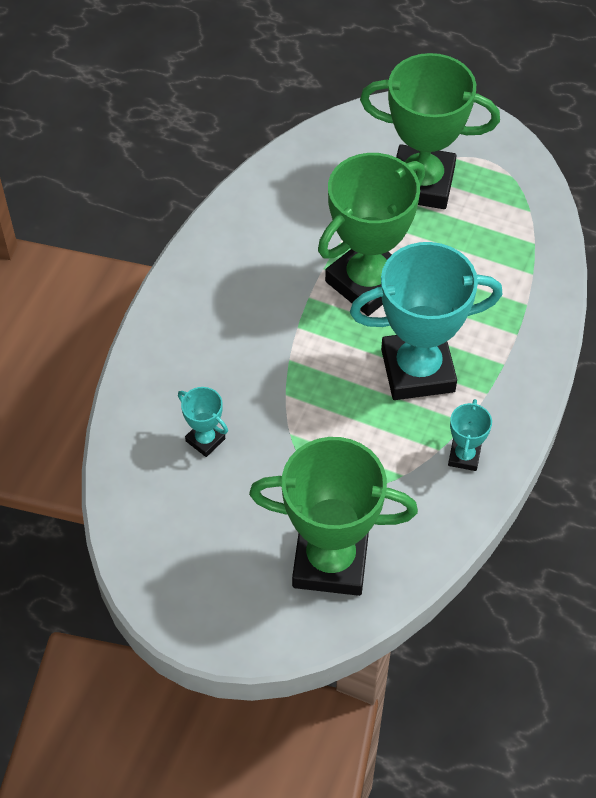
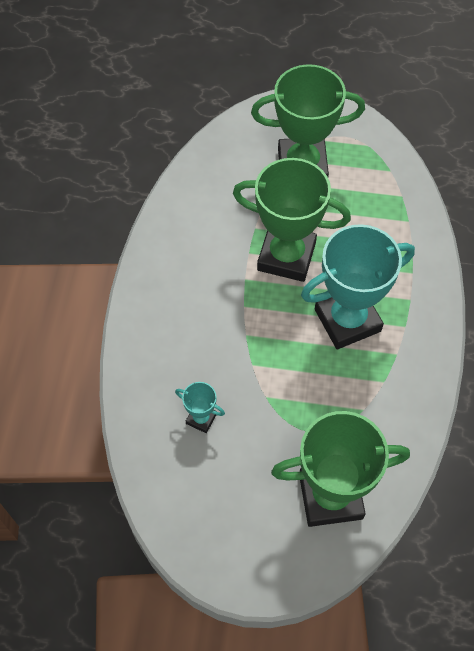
camera: 15 degrees left, 5 degrees up
(367, 282) = (286, 256): green trophy -> green trophy turned 75 degrees clockwise
(464, 456) = (404, 382): turquoise trophy -> none

